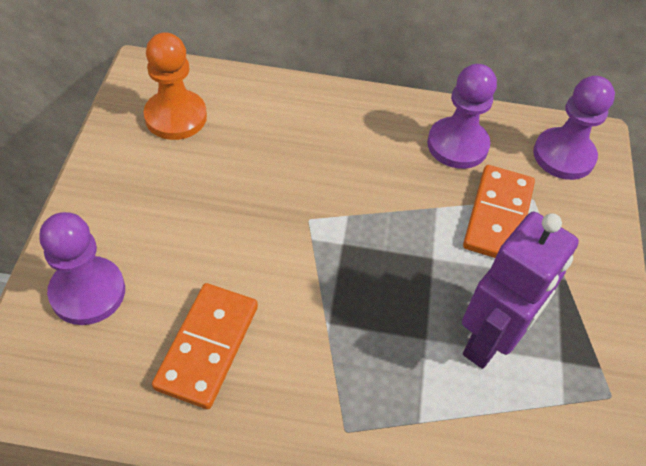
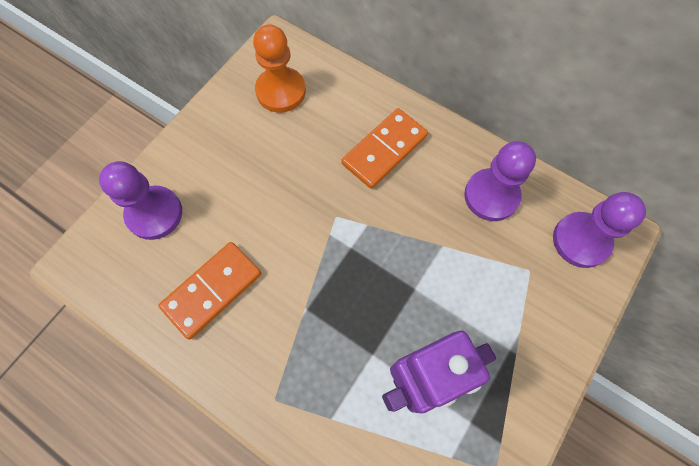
camera: 30 degrees right, 15 degrees up
(497, 216) = (489, 274): orange domino -> orange domino (384, 150)

